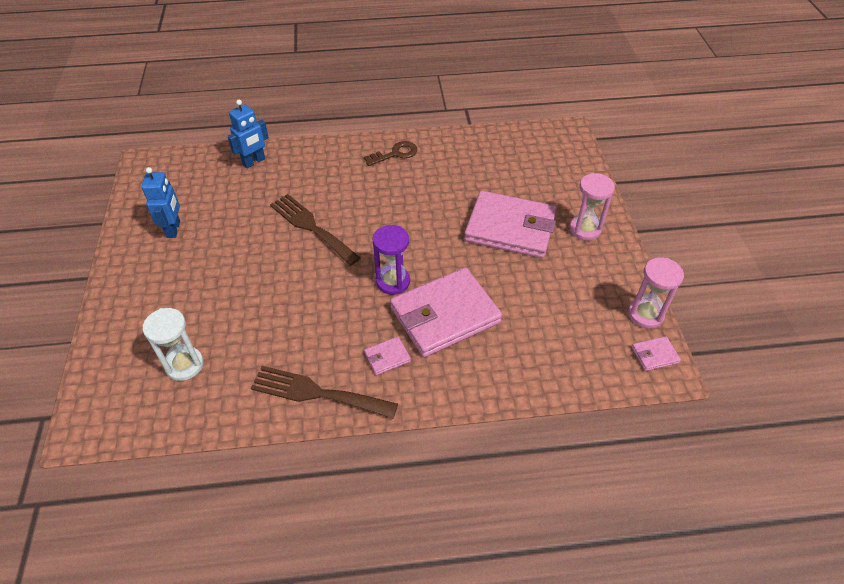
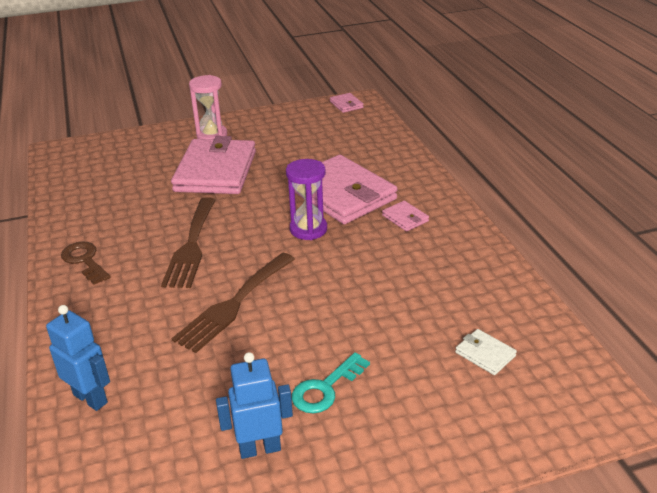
camera: 100 degrees left, 15 degrees down
(184, 365) = (485, 354): white hourglass -> white wallet
(203, 265) = (325, 388): none -> turquoise key
(317, 393) = (466, 251): brown fork -> brown fork (191, 246)
(645, 314) = (307, 108): pink hourglass -> none

